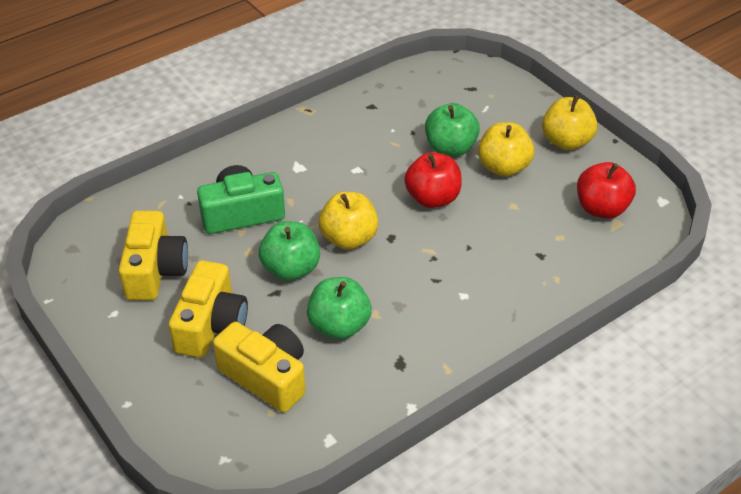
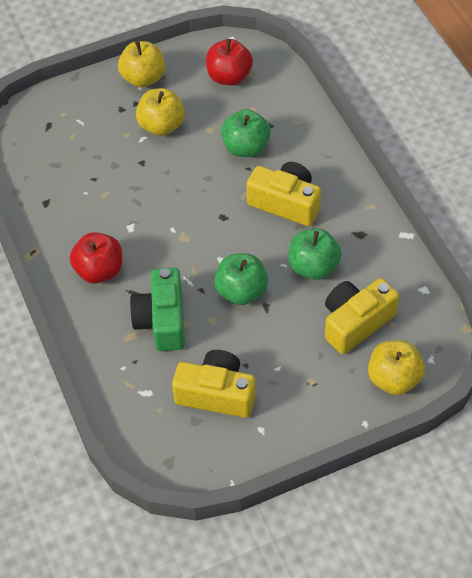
camera: 75 degrees left, 10 degrees up
(211, 325) = (292, 356): yellow camera -> yellow camera (286, 203)
(349, 238) = (216, 246): yellow apple -> yellow apple (394, 379)
(432, 198) = (184, 180): red apple -> red apple (99, 271)
(450, 148) = (125, 156): green apple -> green apple (246, 147)

